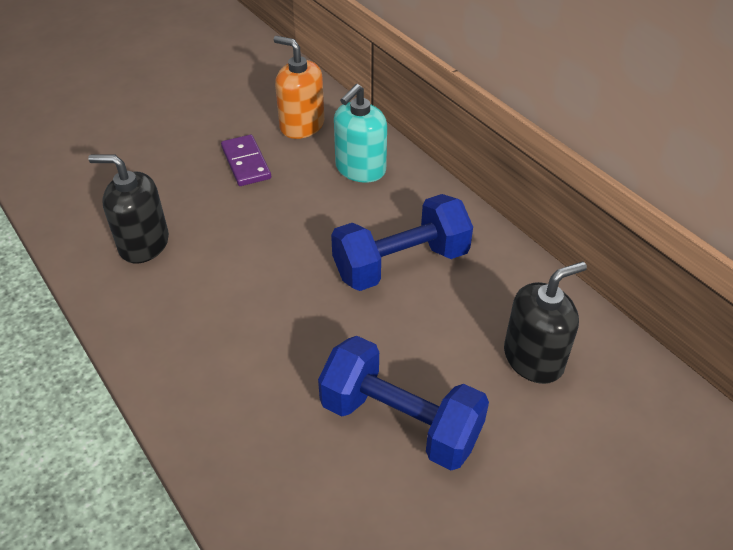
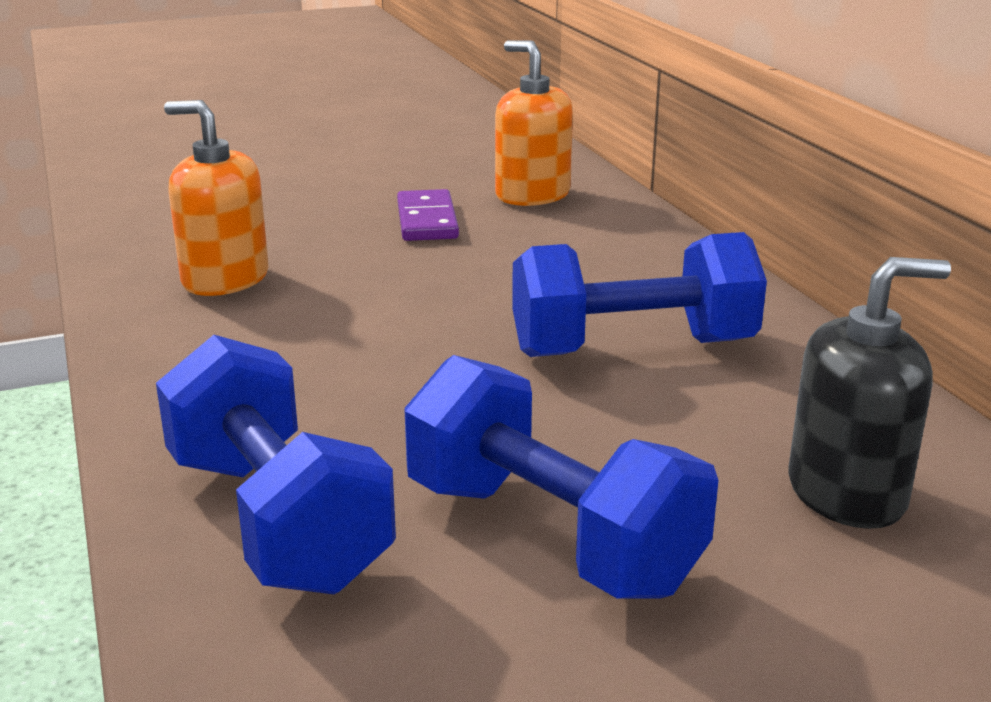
camera: 15 degrees right, 20 degrees down
(144, 244) = (225, 279): black soap dispenser -> orange soap dispenser
(258, 443) = (276, 520): none -> blue dumbbell
(360, 169) = (606, 244): turquoise soap dispenser -> none

